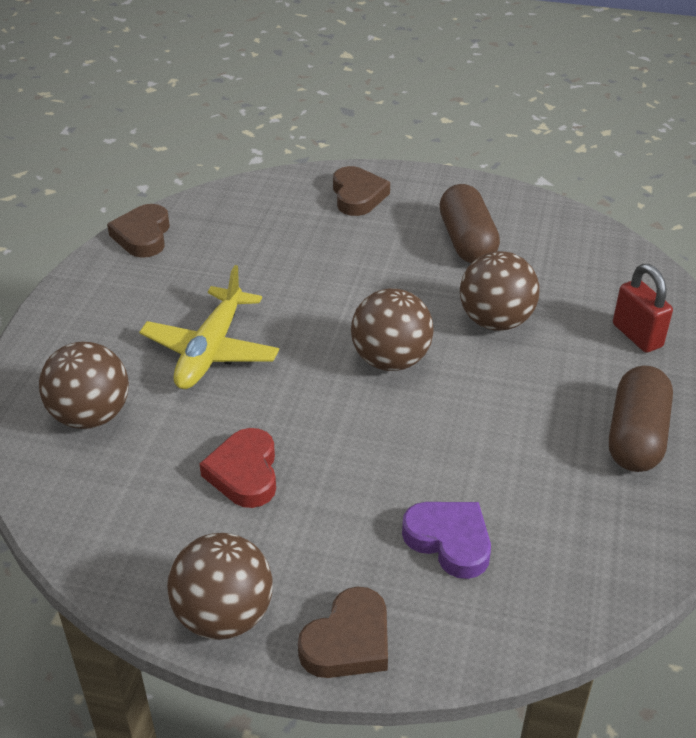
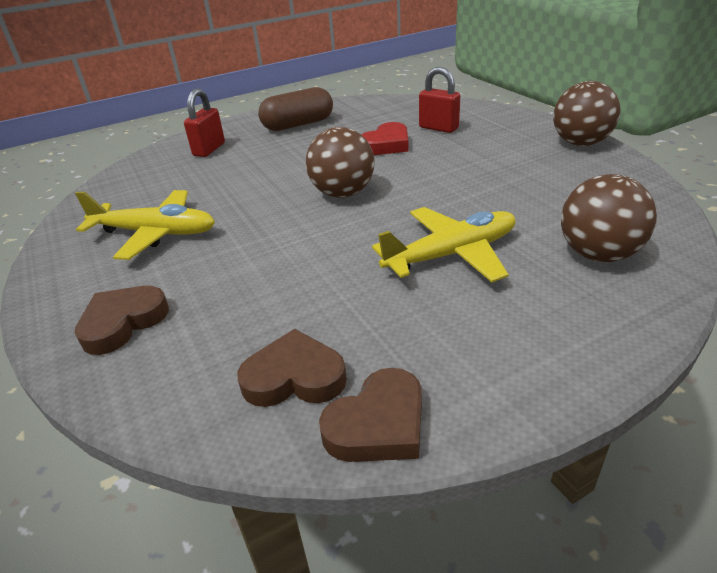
camera: 130 degrees left, 5 degrees down
(244, 473) = (510, 182): red heart -> red heart (386, 145)
(348, 641) = (526, 121): brown heart -> brown heart (294, 377)
(449, 541) = (438, 128): purple heart -> red padlock
(467, 241) = (155, 233): brown capsule -> yellow plane
(495, 321) = (250, 184): brown ball -> none

